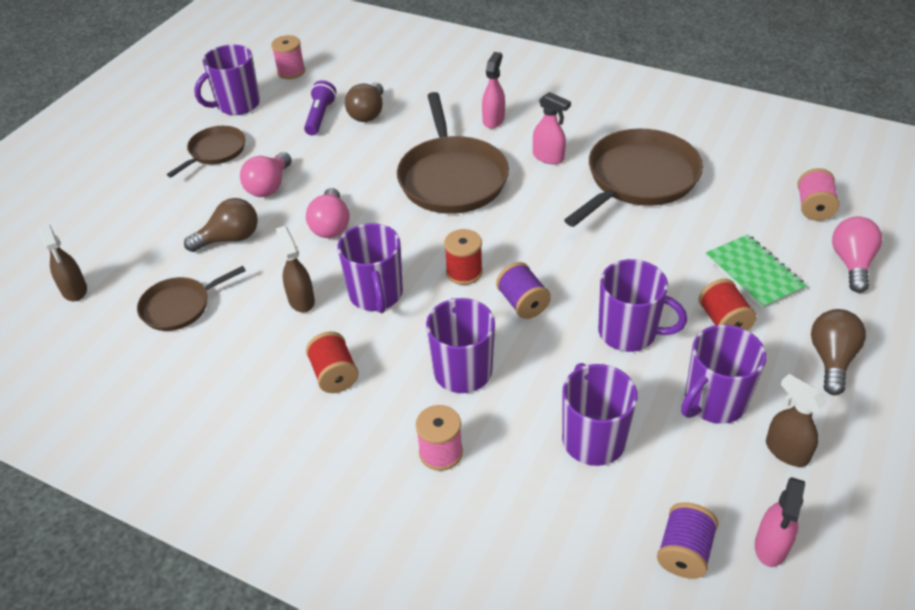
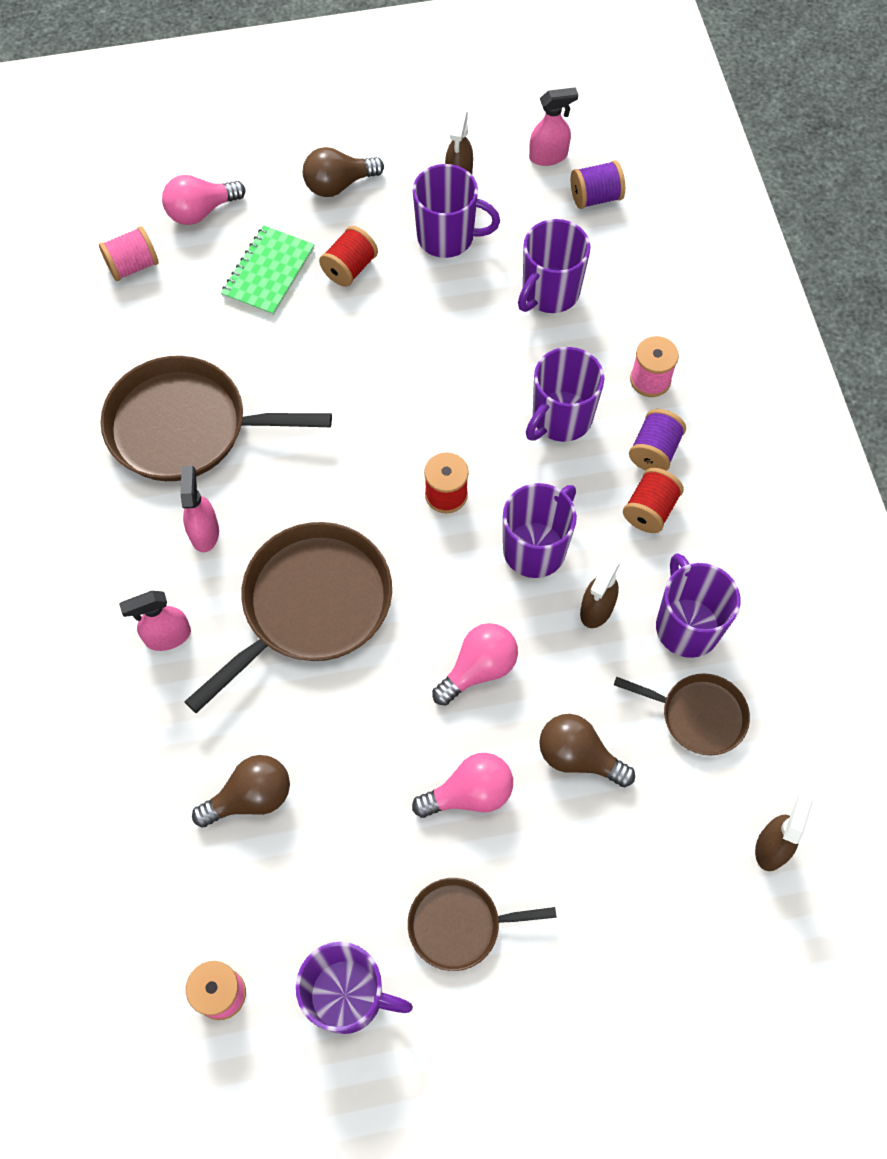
camera: 130 degrees left, 20 degrees up
(320, 116) = (298, 854): purple flashlight -> none
(522, 303) = (447, 422): purple spool -> purple spool (654, 451)
(629, 333) = (418, 325): purple mug -> purple mug (686, 625)

